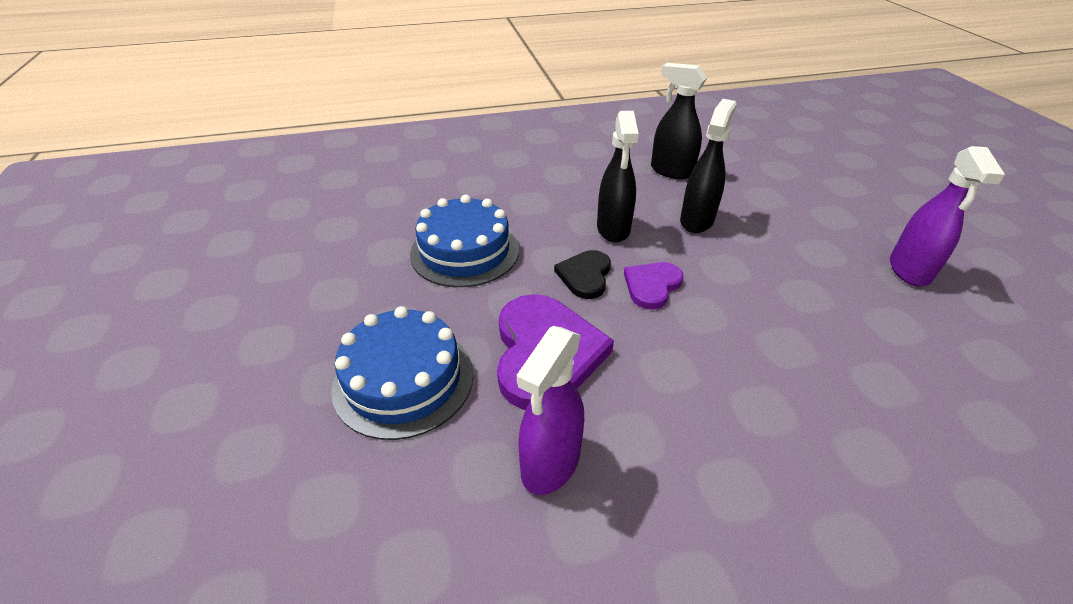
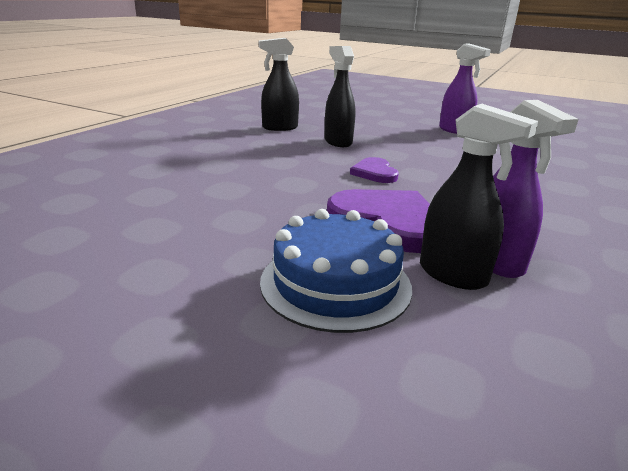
camera: 50 degrees left, 15 degrees down
(465, 251) = (224, 203): blue cake -> none
(585, 276) = (332, 183): black heart -> none
(613, 229) = (302, 159): black spray bottle -> black spray bottle (453, 275)

